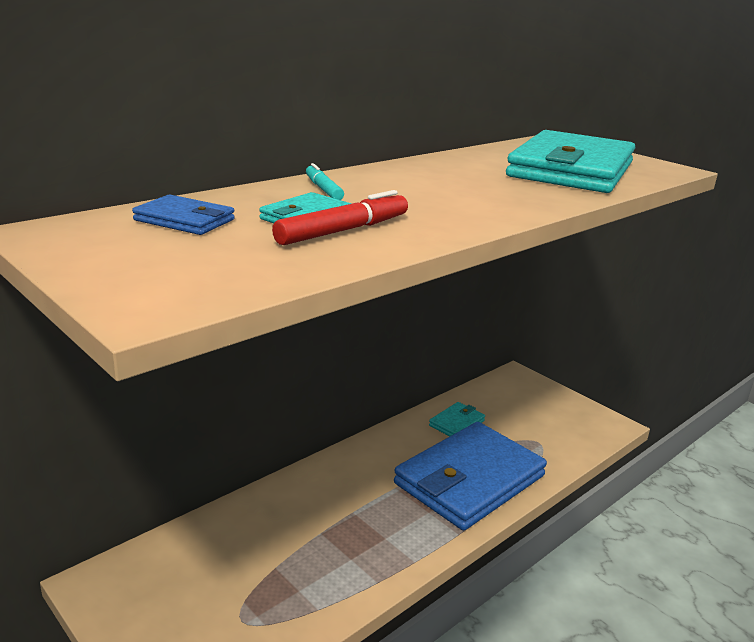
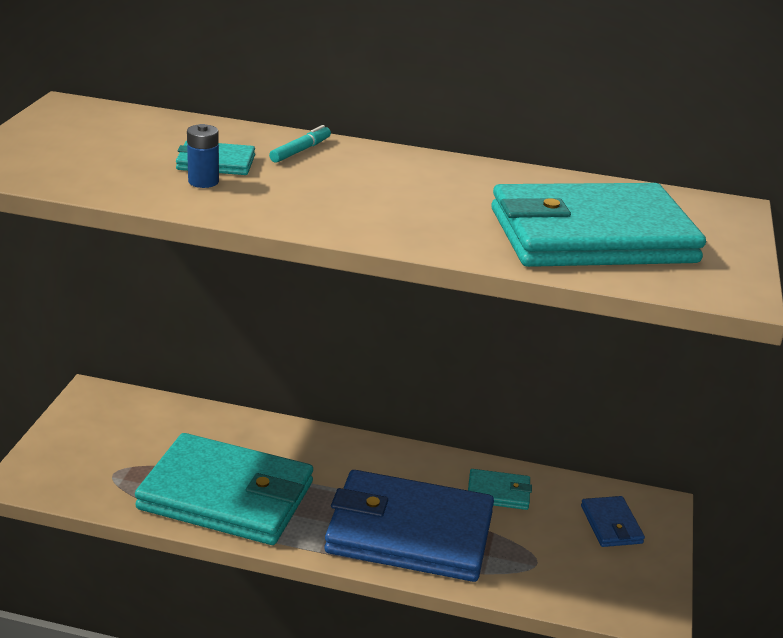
camera: 55 degrees right, 5 degrees up
(184, 220) = (148, 131): blue wallet -> blue wallet (611, 525)
(343, 230) = (203, 182): red marker -> blue battery
(345, 556) = (226, 496): none -> turquoise wallet

